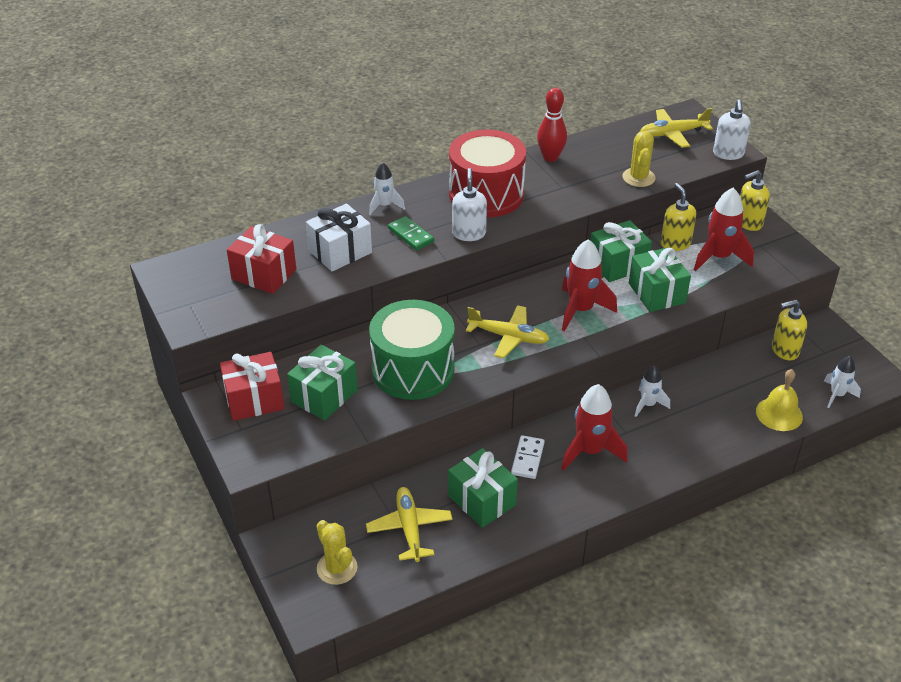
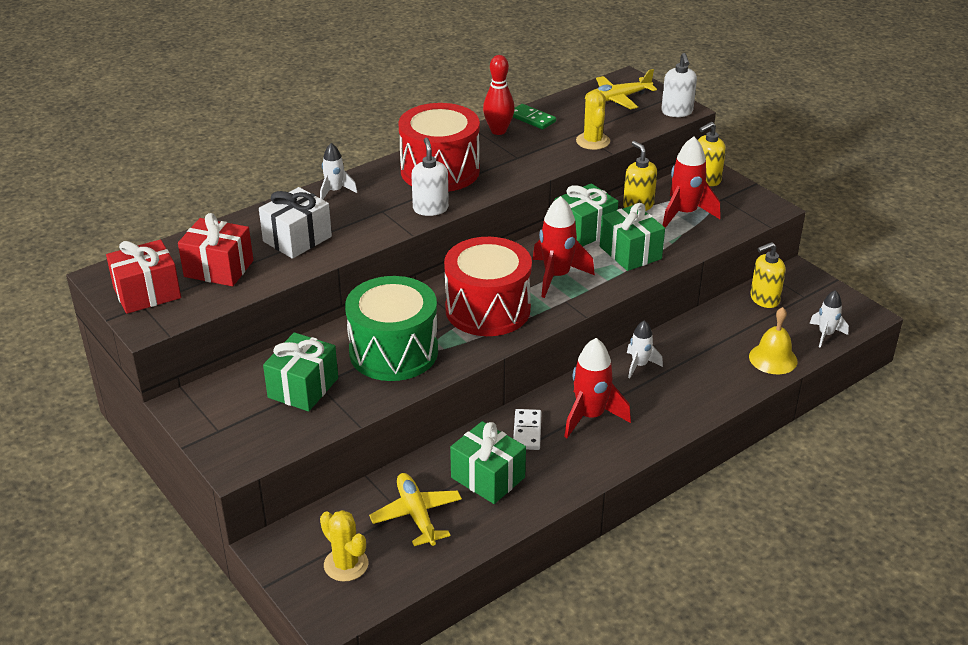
camera: 10 degrees left, 5 degrees down
(254, 400) = (227, 400): red gift -> red gift (147, 293)
(411, 235) = (369, 216): green domino -> green domino (532, 119)
(508, 337) = (488, 309): yellow plane -> red drum

